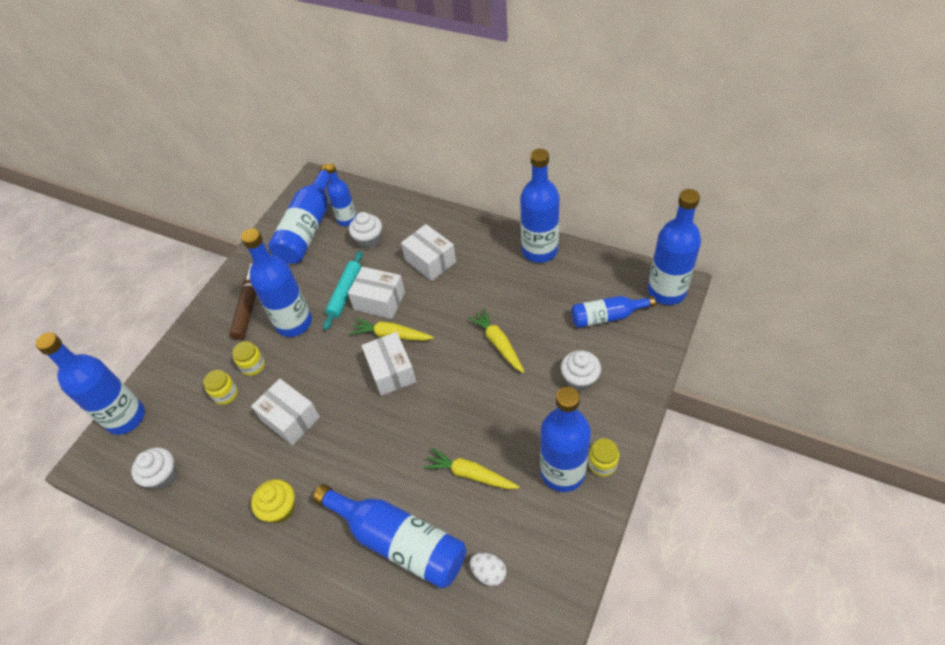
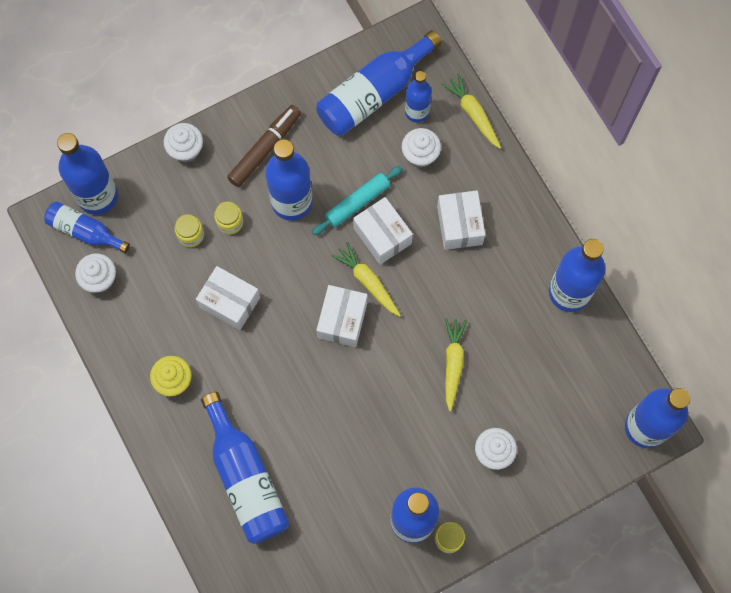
camera: 30 degrees right, 20 degrees up
(185, 342) = (186, 150): none -> white cupcake
(290, 419) = (230, 302): white box -> white box turned 45 degrees counterclockwise
(470, 474) = (339, 466): yellow carrot -> yellow carrot (473, 114)
(489, 572) = (294, 554): white egg -> none
(607, 317) = (569, 411): blue bottle -> blue bottle (85, 231)

